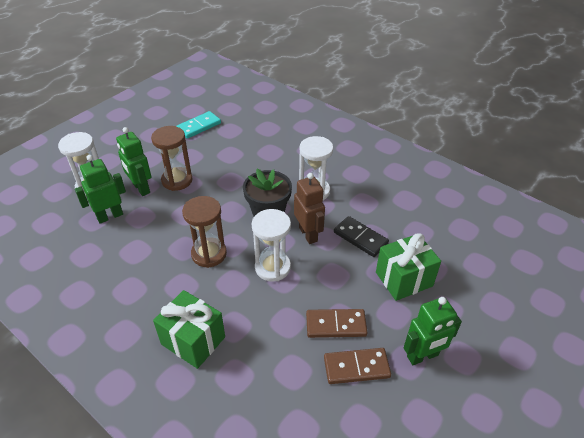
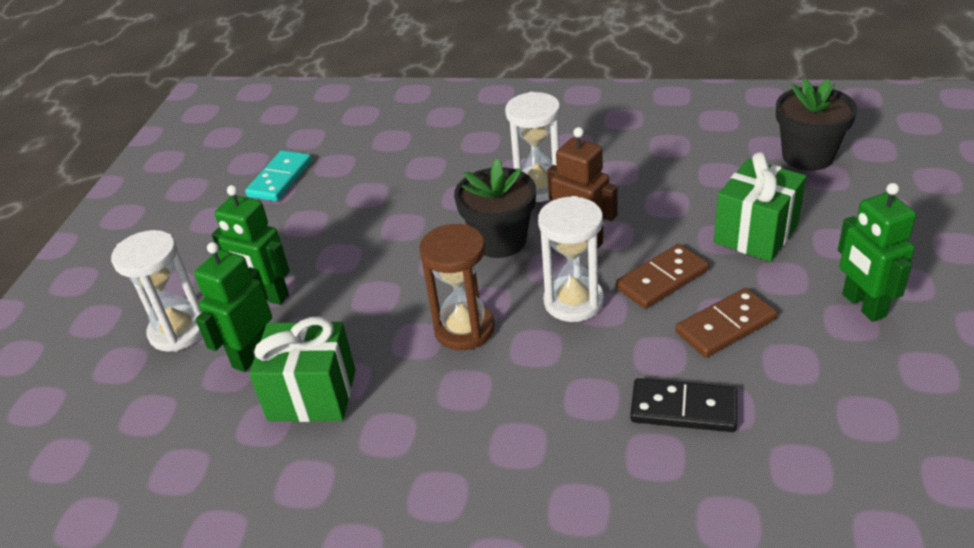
camera: 25 degrees left, 5 degrees down
(177, 180) = (316, 261): brown hourglass -> none
(193, 340) = (552, 445): green gift -> green gift (312, 395)
(356, 367) = (800, 359): brown domino -> brown domino (662, 279)
(360, 238) = (655, 213): black domino -> black domino (683, 408)
(423, 356) = (863, 305): green robot -> green robot turned 120 degrees clockwise
(480, 246) = (807, 156): none -> black flower pot

